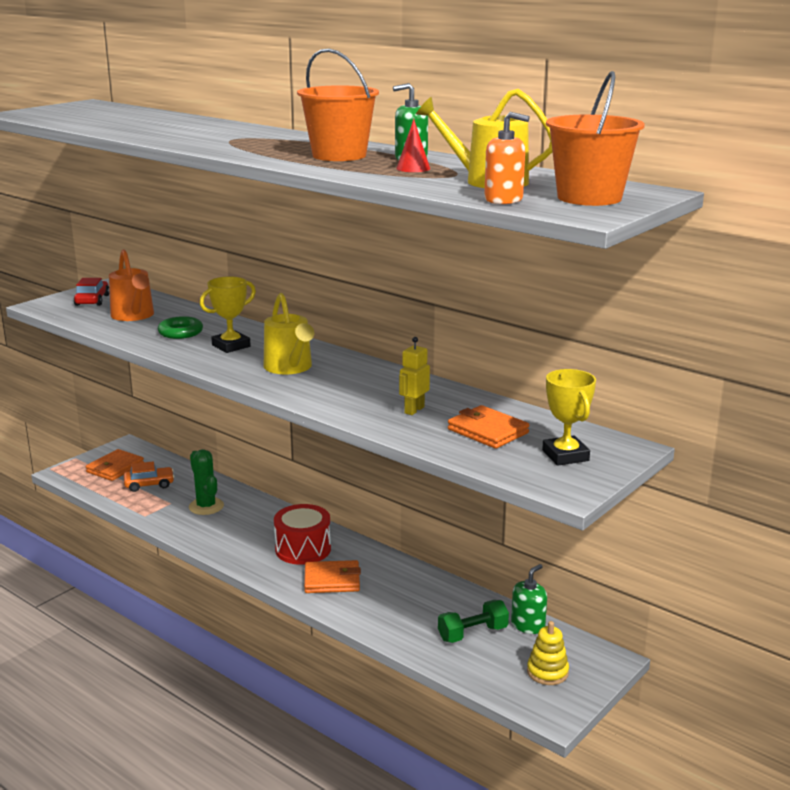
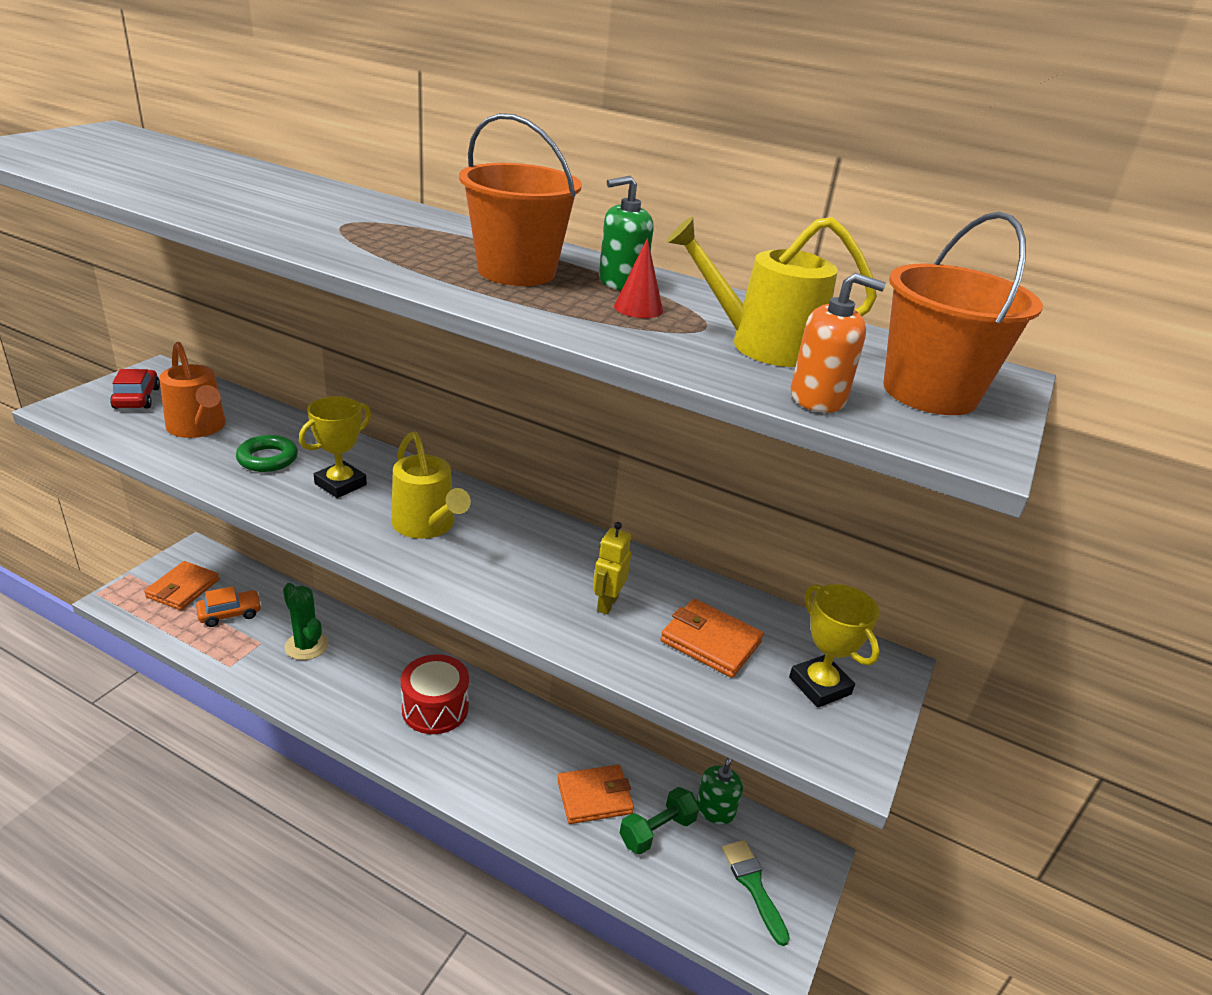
camera: 15 degrees left, 10 degrees up
(332, 580) = (478, 757): orange wallet -> orange wallet (594, 797)
(547, 672) = (753, 886): yellow stacking toy -> green brush

